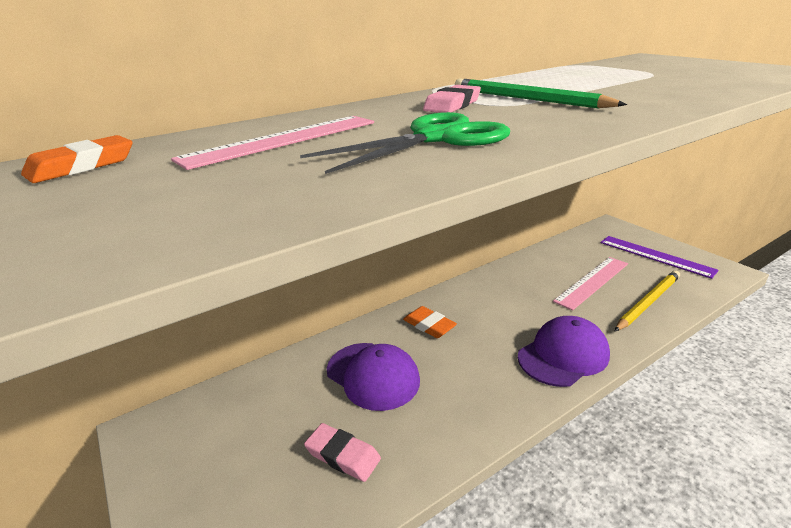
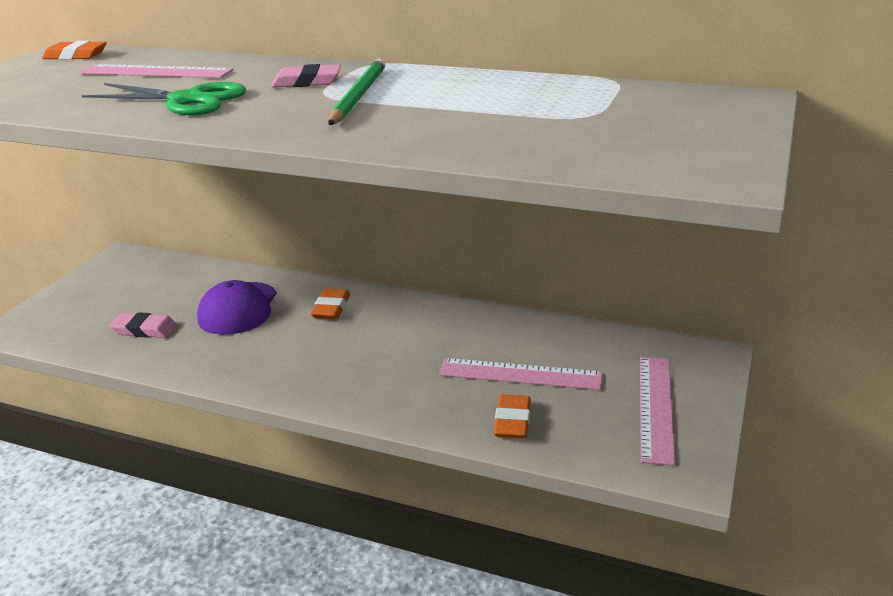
camera: 55 degrees right, 0 degrees up
(342, 455) = (144, 330): pink eraser -> pink eraser turned 75 degrees counterclockwise
(563, 355) = (348, 389): purple cap -> none
(648, 302) = (512, 421): yellow pencil -> orange eraser
(655, 256) = (656, 407): purple ruler -> pink ruler

